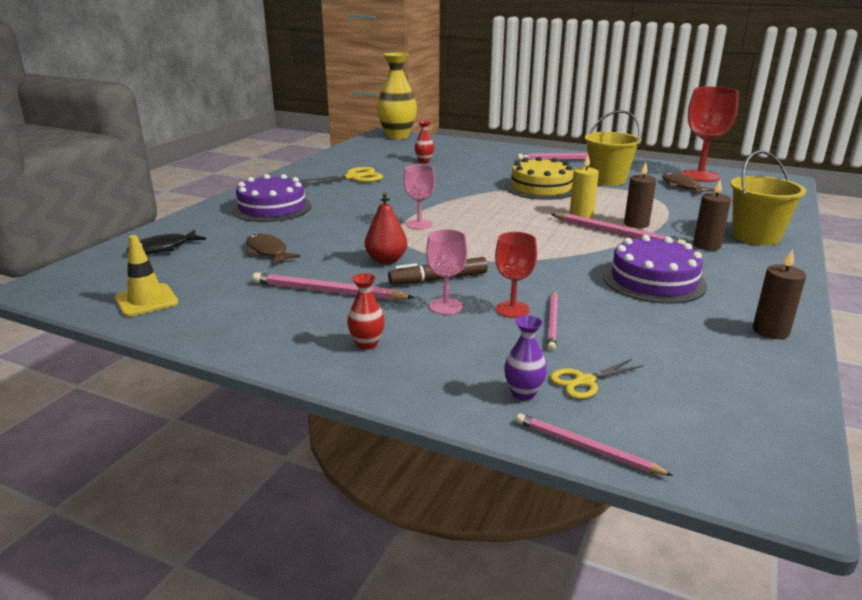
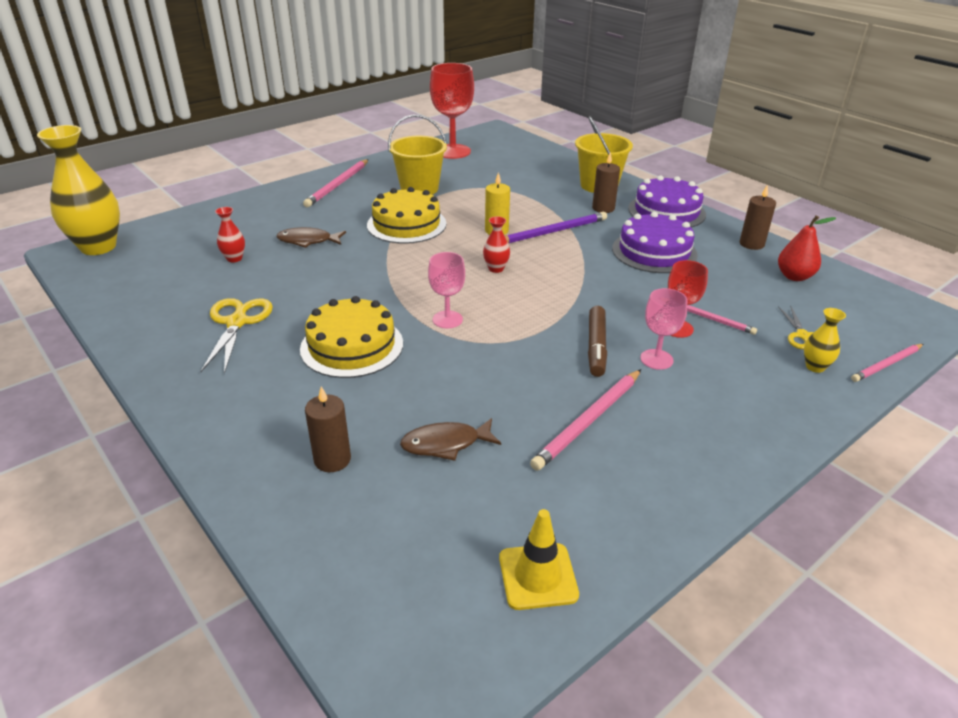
camera: 65 degrees left, 10 degrees up
(163, 248) = (359, 542): black fish -> none
(272, 208) = (287, 412): purple cake -> purple cake (666, 211)
(356, 207) = (352, 346): none -> yellow cake
(367, 344) = (714, 422): red vase -> red vase (496, 268)
(386, 260) = (530, 365): red pear -> red pear (794, 276)
(523, 393) = (815, 367): purple vase -> yellow vase
(616, 233) = (552, 232): pink pencil -> purple pencil
(636, 224) = (538, 216): brown candle -> brown candle (332, 459)
(681, 186) = (470, 167): brown fish -> brown fish (308, 241)

